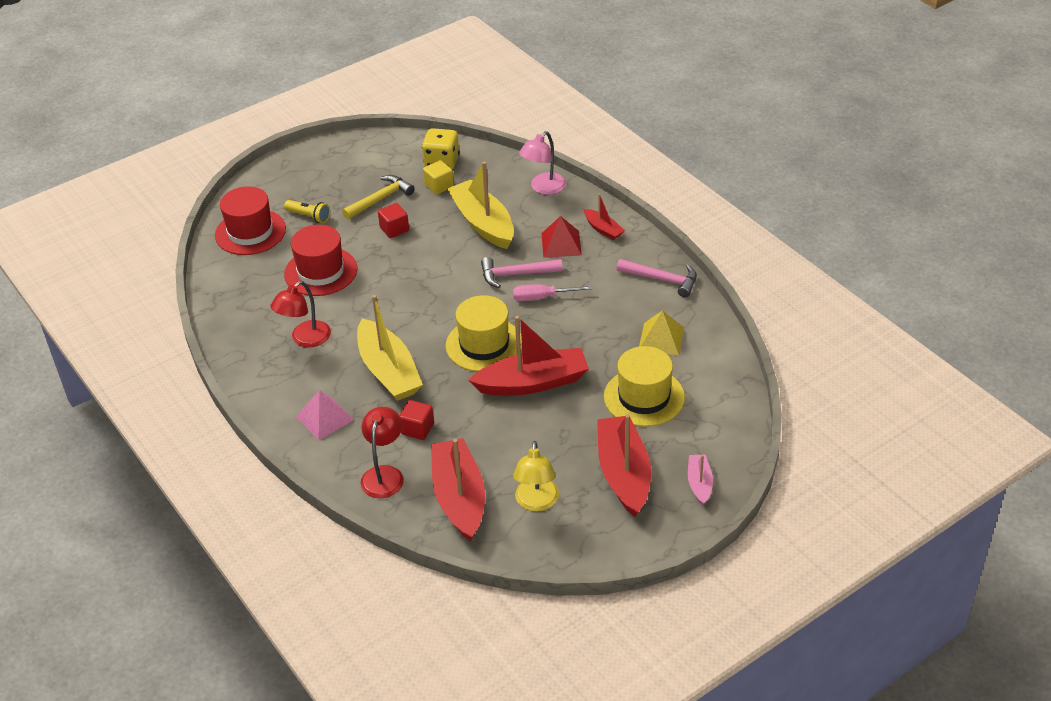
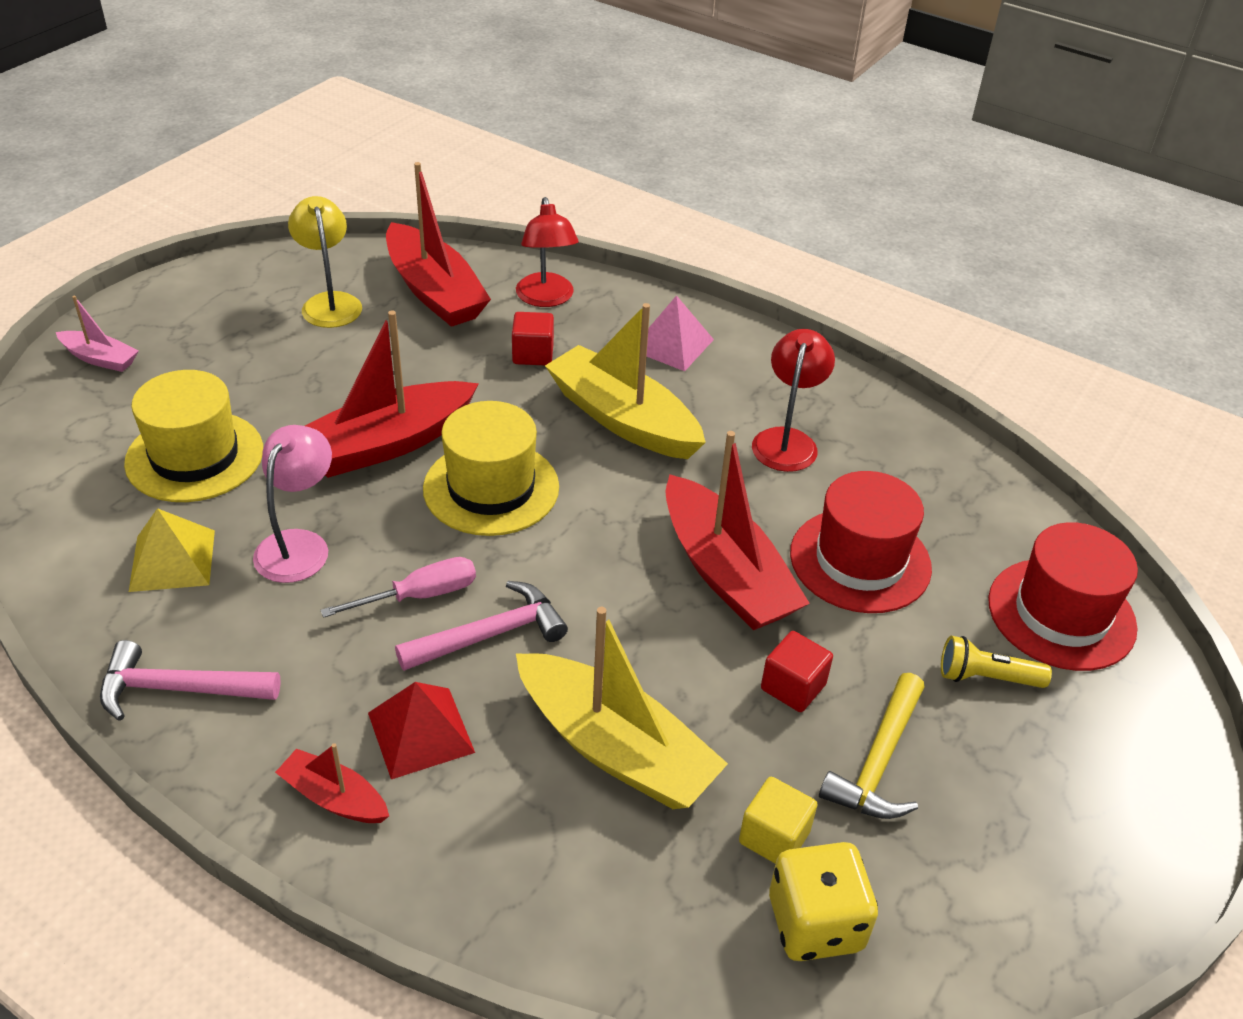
camera: 155 degrees right, 0 degrees up
(543, 188) = (517, 898): pink lamp -> pink lamp (299, 545)
(623, 474) = (214, 352): red boat -> red boat (726, 573)
(699, 483) = (100, 359): pink boat -> pink boat turned 45 degrees counterclockwise

